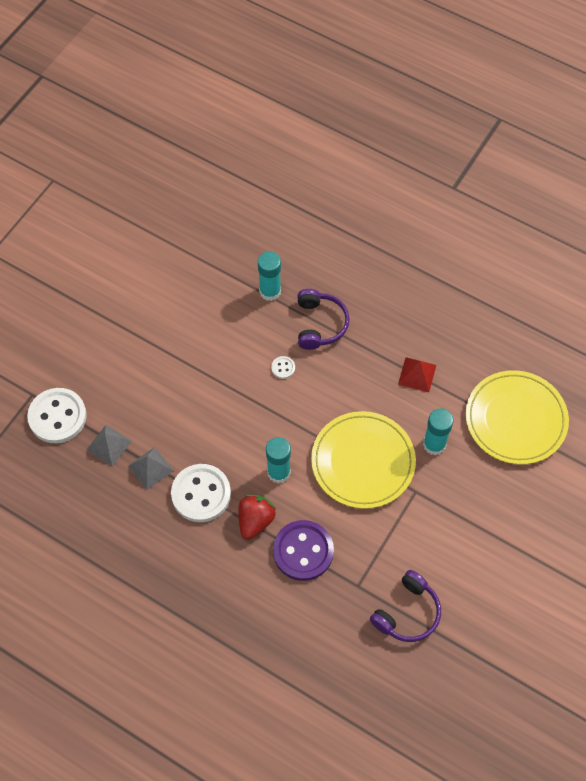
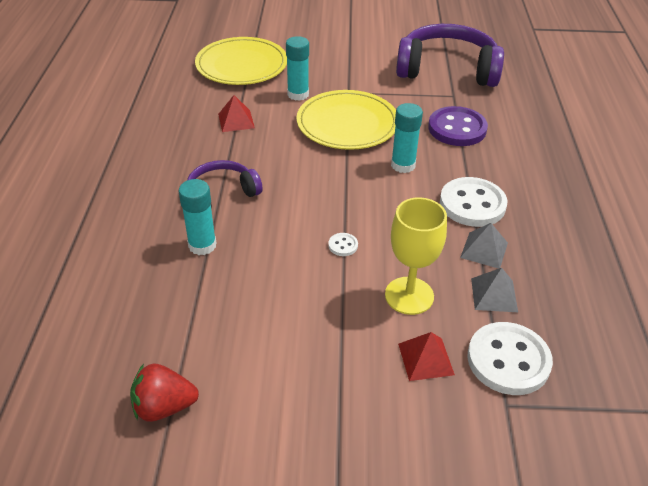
camera: 120 degrees left, 20 degrees down
(90, 371) = (426, 359): none -> red pyramid
(143, 392) = (409, 296): none -> yellow goblet
(255, 521) = (460, 162): red strawberry -> red strawberry (164, 407)
(283, 368) = (292, 201): white button -> white button (343, 245)
(407, 613) = (447, 69): purple headphones -> purple headphones, size x1.79

